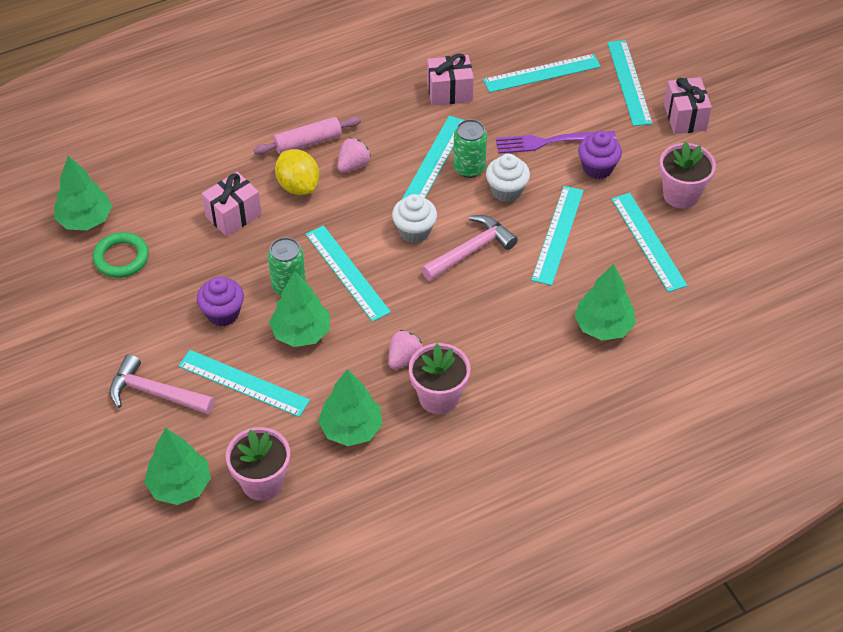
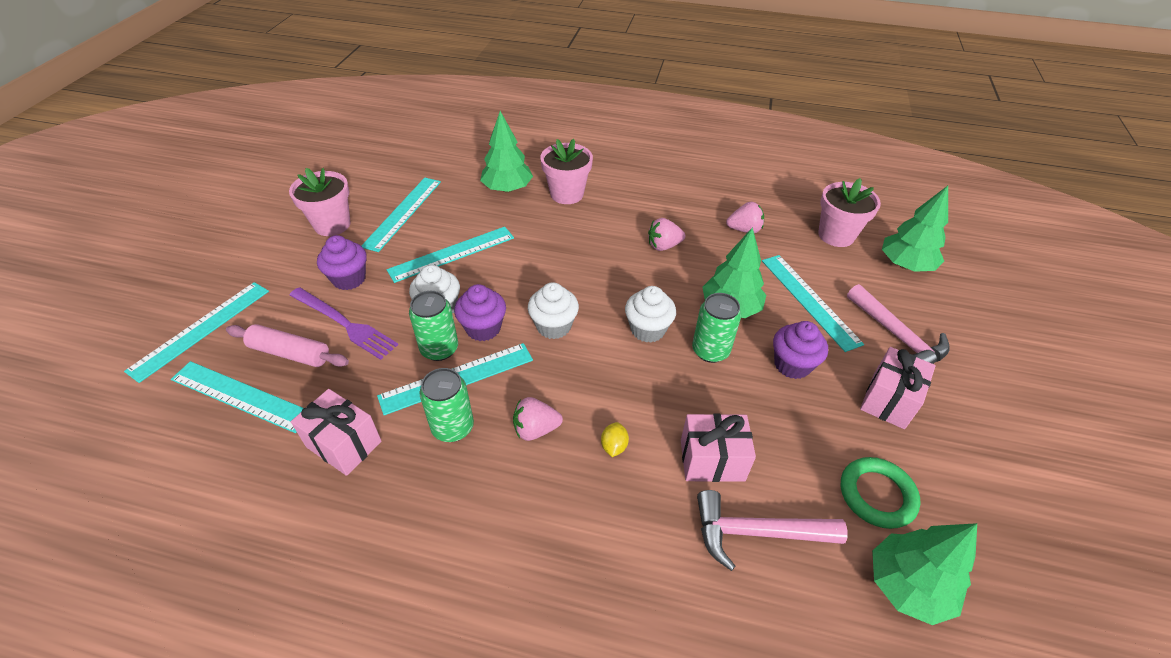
camera: 140 degrees left, 5 degrees down
(298, 186) = (614, 446): yellow lemon -> yellow lemon, size x0.49
(308, 142) = (553, 496): pink rolling pin -> pink rolling pin (290, 353)
(347, 273) = (647, 329): turquoise ruler -> white cupcake
(351, 429) = (744, 229): green tree -> pink strawberry
(402, 136) = (453, 427): none -> green can
(439, 397) = (663, 213): pink flower pot -> pink flower pot (567, 194)
(459, 198) = (483, 328): none -> purple cupcake
(471, 250) = (528, 283): pink hammer -> pink hammer (756, 532)
(684, 117) = (226, 271): pink gift -> pink gift (888, 400)

